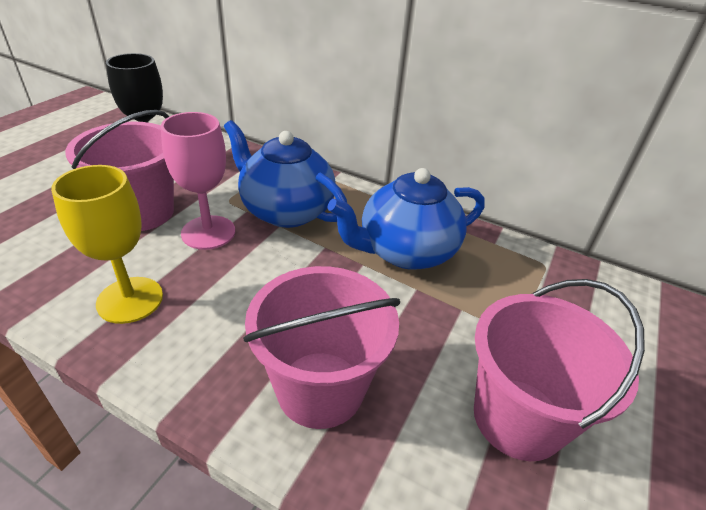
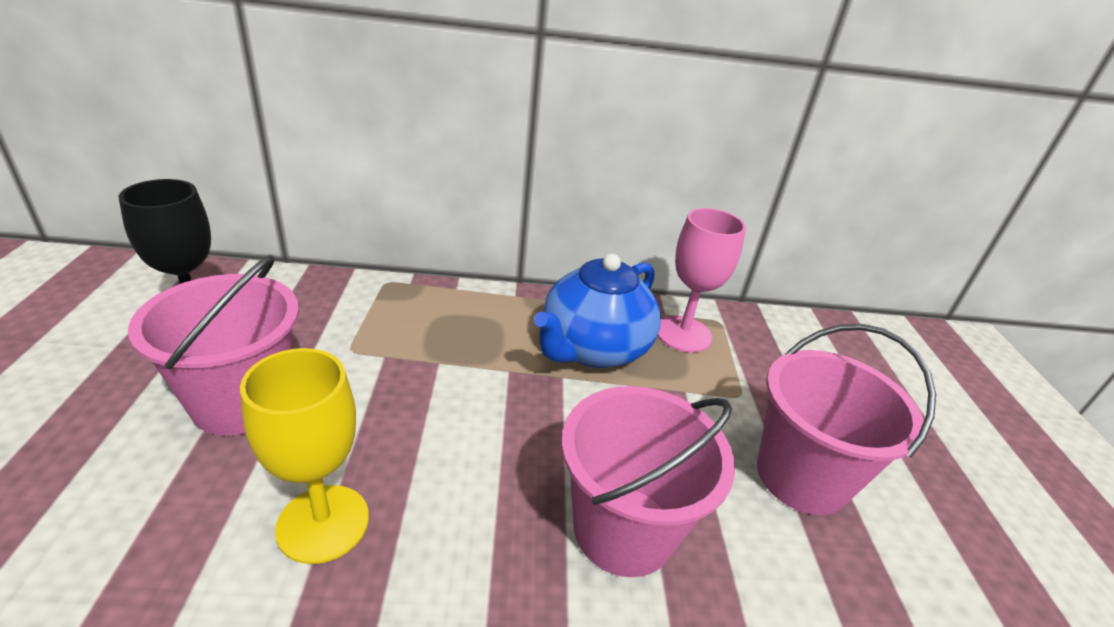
camera: 30 degrees left, 5 degrees down
(208, 232) = (358, 399): pink goblet -> pink goblet (683, 334)
(286, 210) = (433, 341): blue teapot -> none

